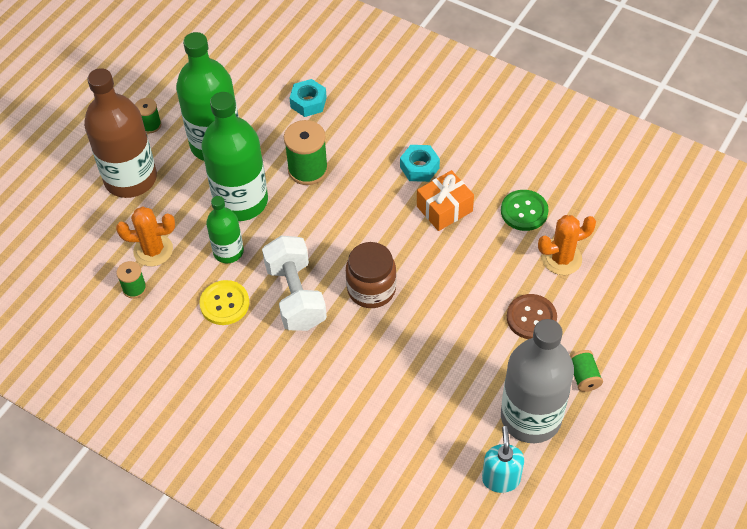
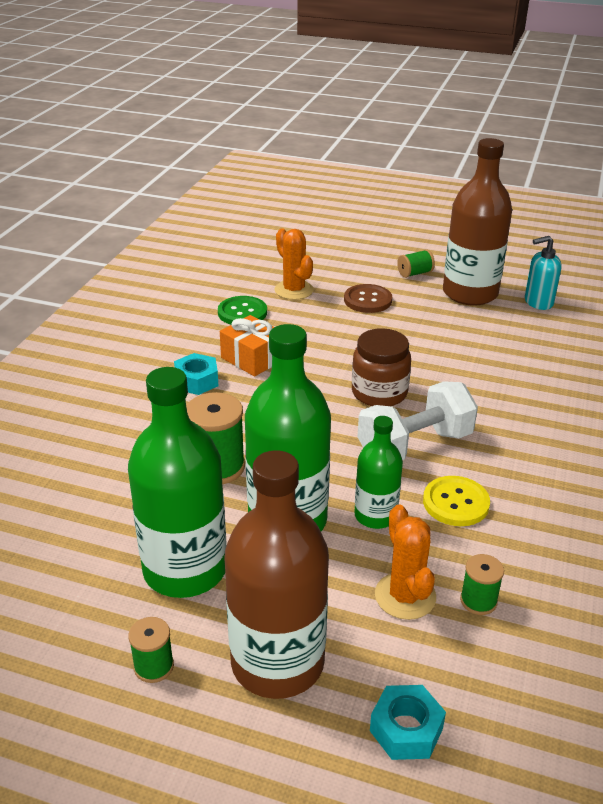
camera: 105 degrees left, 20 degrees down
(308, 102) = (94, 486): turquoise nut -> turquoise nut (406, 729)
(531, 417) = (470, 293): grey bottle -> brown bottle

